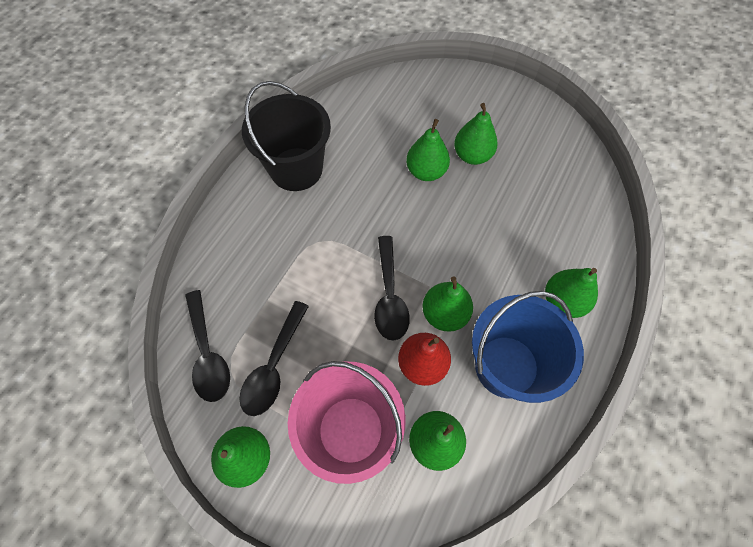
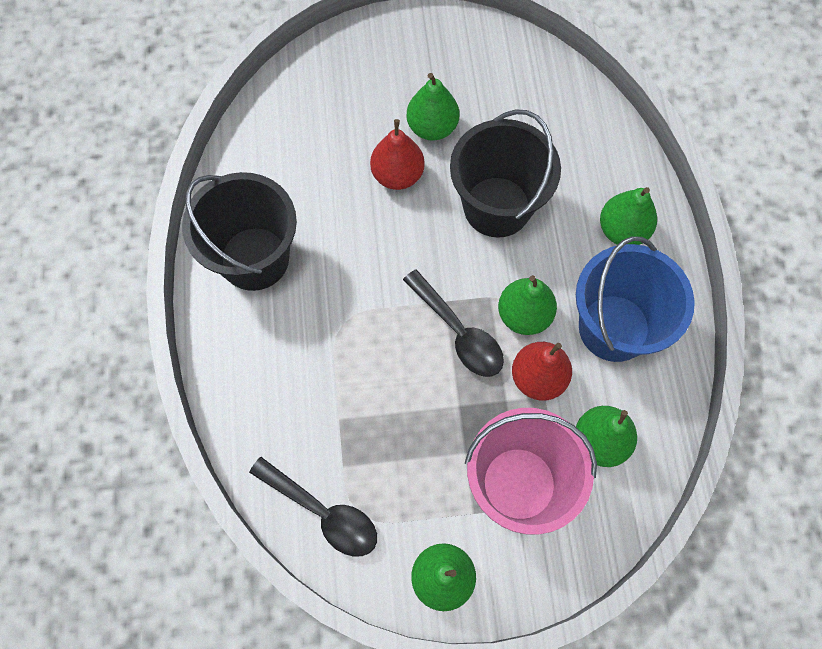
camera: 35 degrees left, 5 degrees up
(274, 366) = (399, 478): black spoon -> none
(426, 172) = (397, 175): green pear -> red pear
(479, 230) = (497, 207): none -> black bucket

